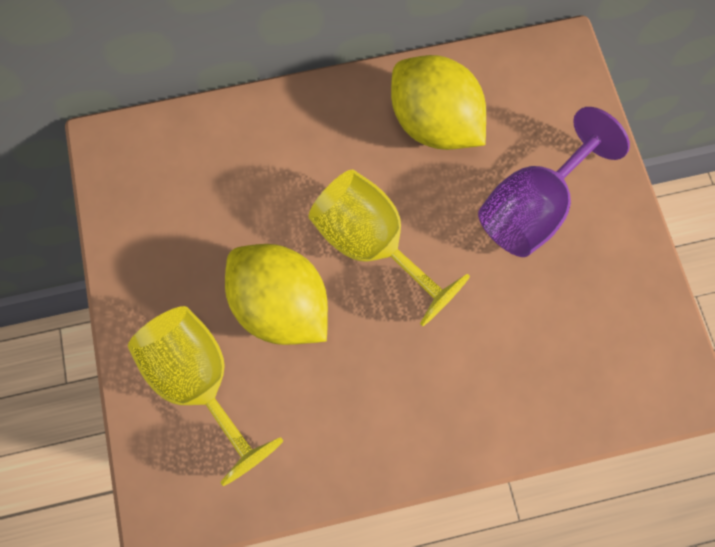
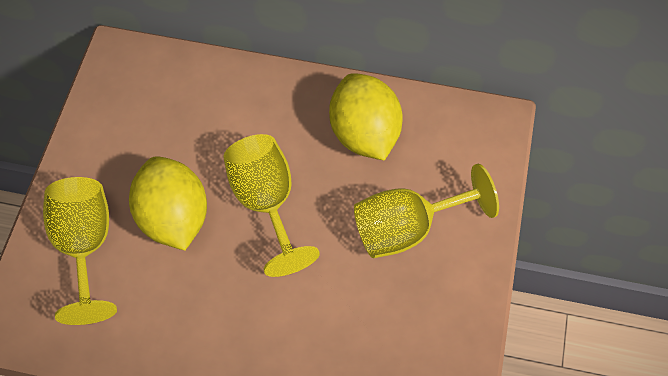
camera: 25 degrees right, 10 degrees down
(533, 207) = (408, 228): purple goblet -> yellow goblet

